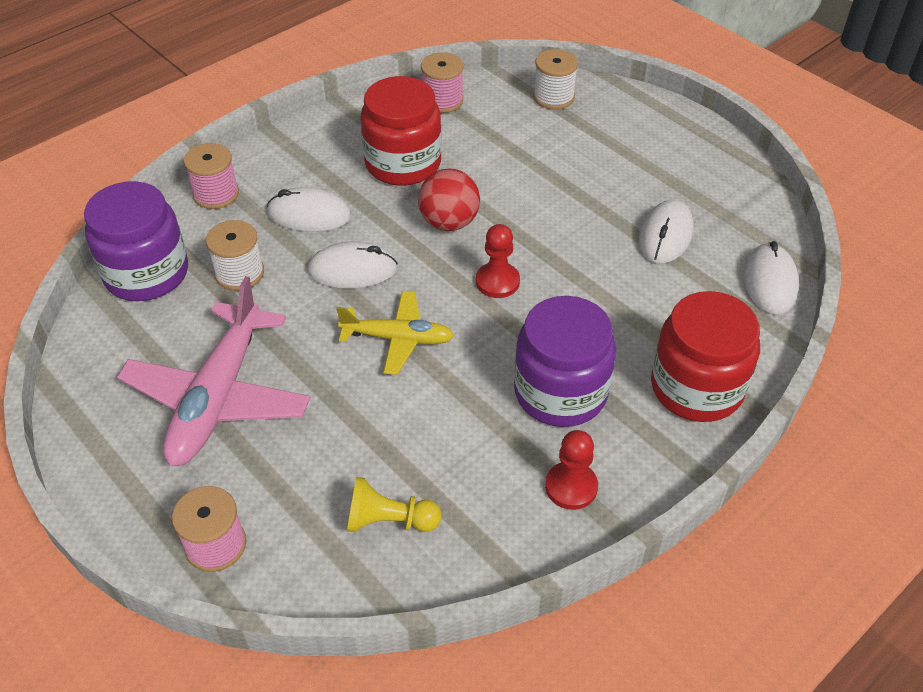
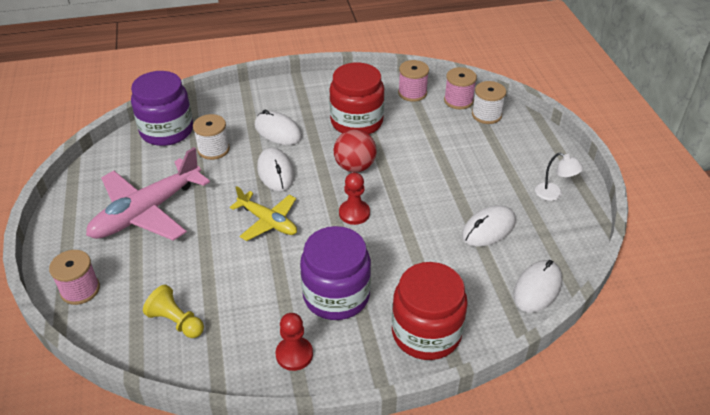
camera: 30 degrees right, 5 degrees down
(216, 194) = (237, 101): pink spool -> pink spool (458, 100)
(352, 270) = (275, 172): white mouse -> white mouse turned 45 degrees clockwise
(702, 166) = (554, 194): none -> white lamp

